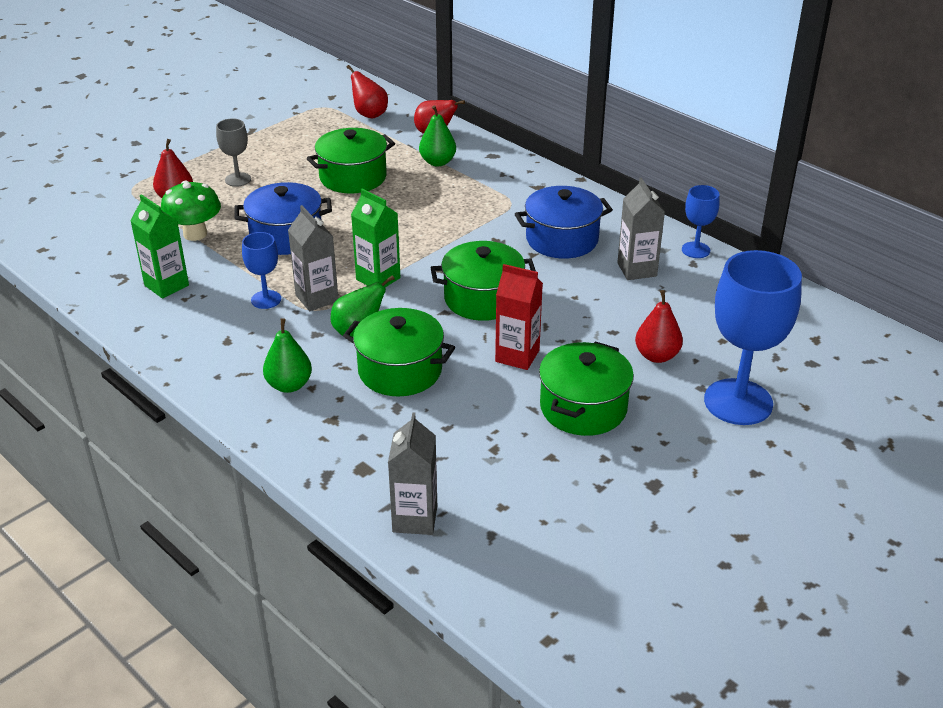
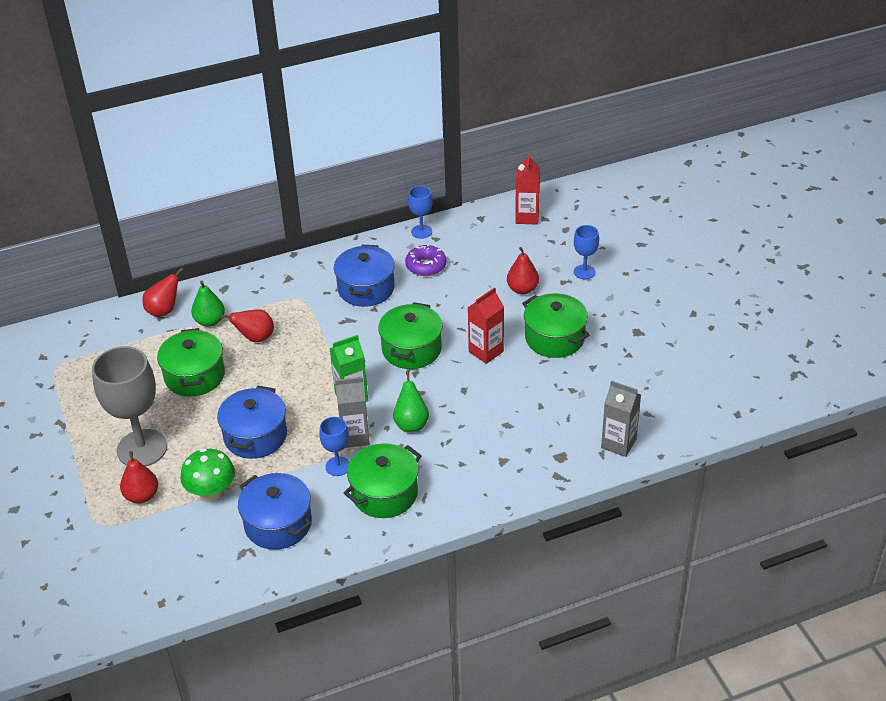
camera: 65 degrees left, 5 degrees up
(166, 285) = (278, 524): green carton -> blue pot
(238, 179) = (142, 448): grey goblet -> grey goblet, size x2.03
(289, 385) = (452, 475): green pear -> none
(369, 114) = (96, 341): red pear -> red pear (255, 338)
(400, 370) = (469, 413): green pot -> green pot (384, 493)
(637, 269) = (426, 266): grey carton -> purple donut
(738, 402) = (584, 272): blue goblet -> blue goblet, size x0.49
(803, 323) = (527, 217): none -> red carton

